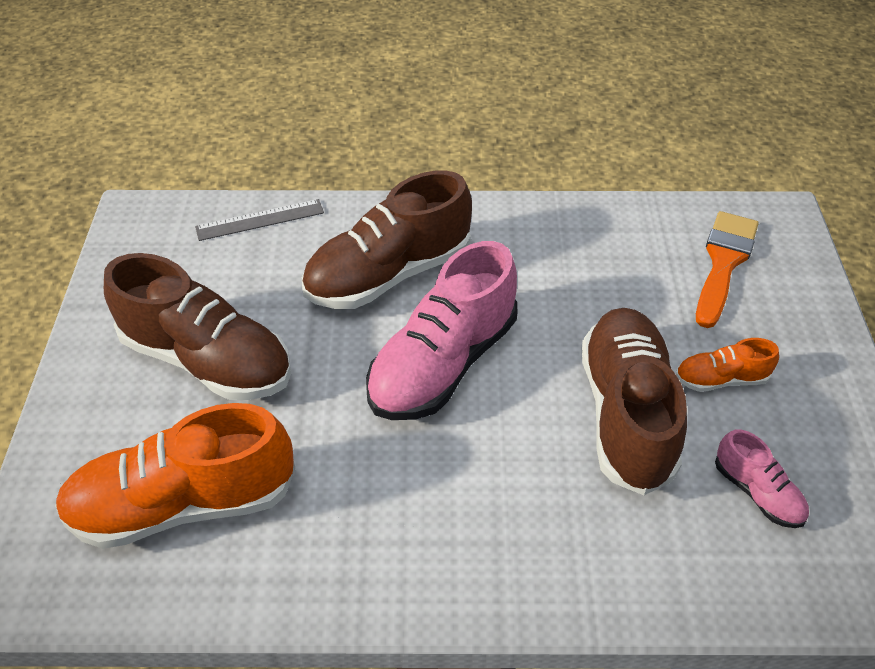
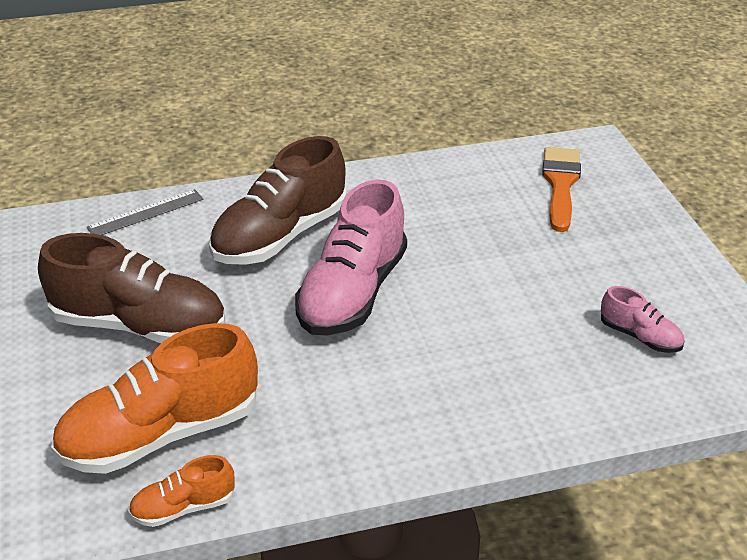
camera: 15 degrees left, 10 degrees down
(626, 413) = (518, 301): brown shoe -> none
(720, 379) = (585, 265): orange shoe -> orange shoe (183, 507)

